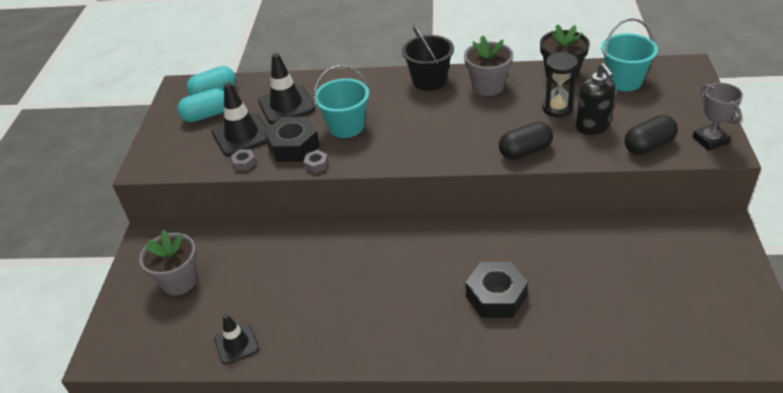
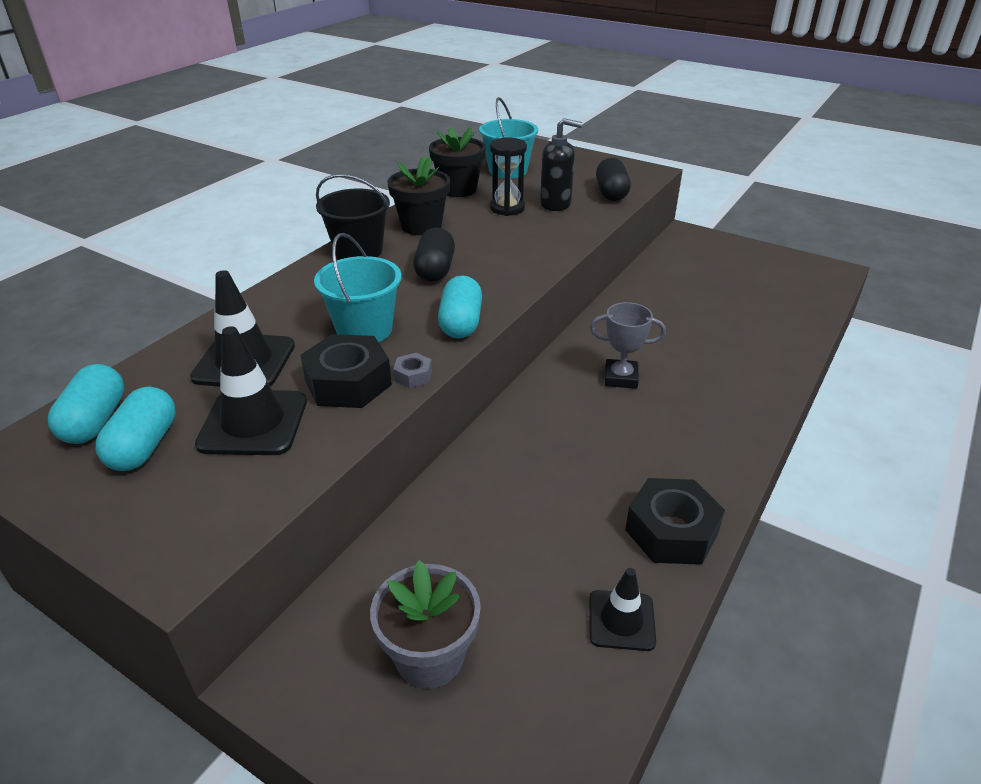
camera: 65 degrees left, 5 degrees down
(244, 163) = (325, 439): grey nut -> none
(383, 157) = (460, 323): none -> turquoise capsule
(488, 86) = (421, 226): grey flower pot -> black flower pot
(496, 296) = (686, 370): black nut -> black nut (671, 531)
(525, 151) = (553, 244): black capsule -> black capsule (435, 270)
(710, 140) = (631, 171): grey trophy -> grey trophy (621, 378)

